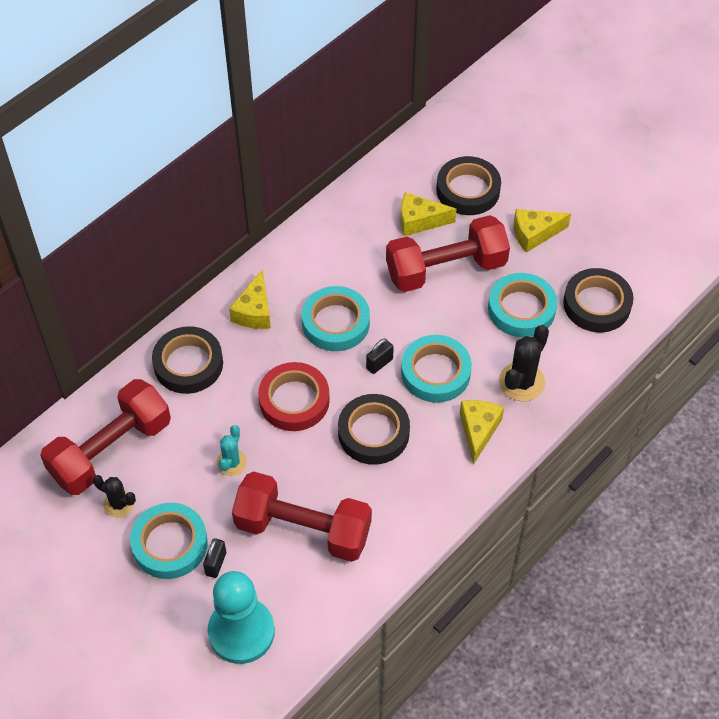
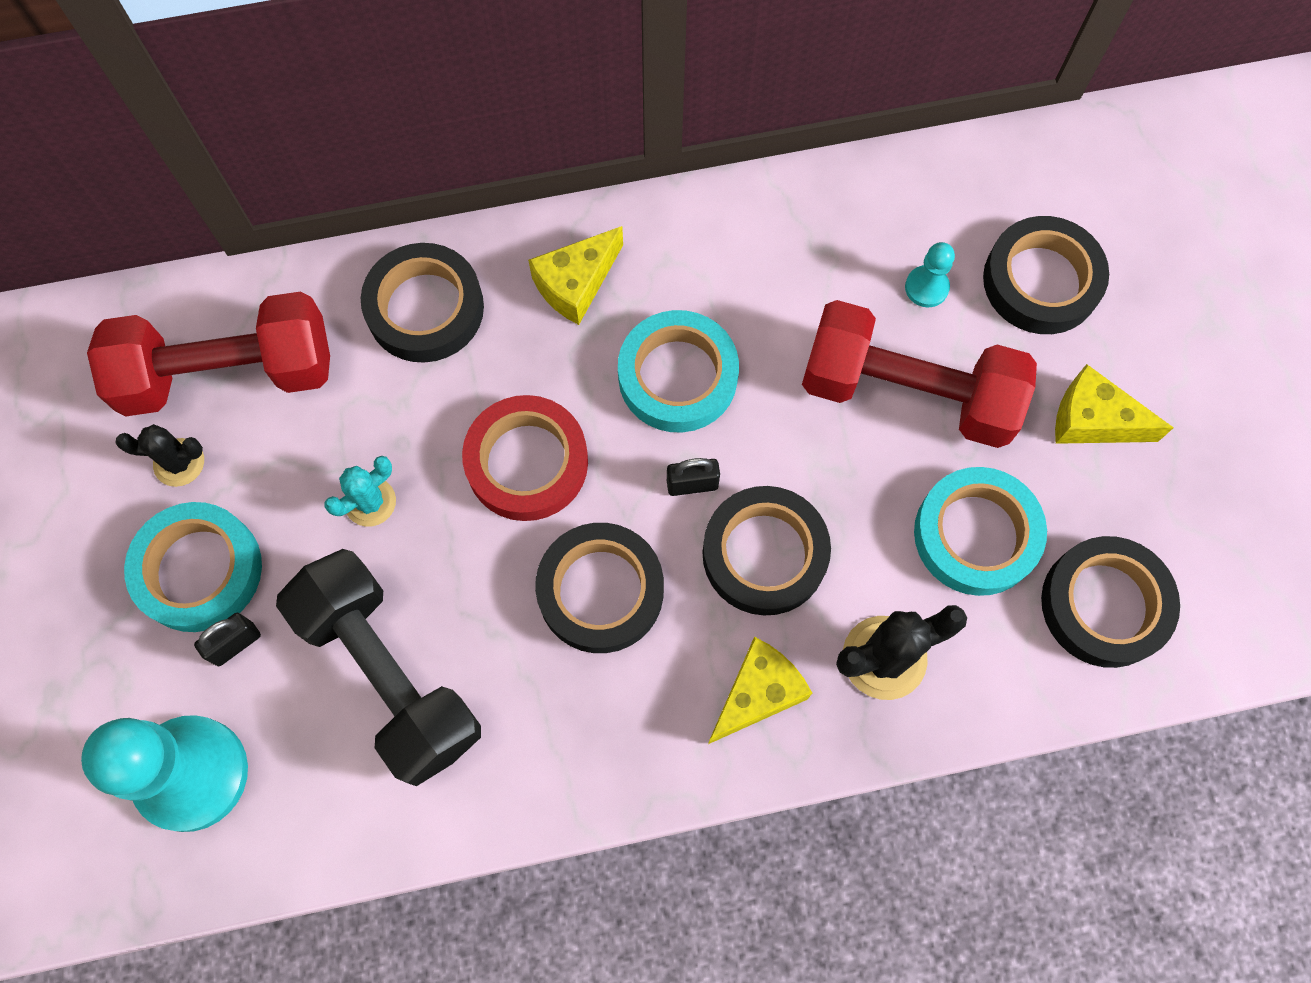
camera: 35 degrees right, 15 degrees up
(119, 504) = (179, 462): black cactus -> black cactus turned 60 degrees counterclockwise
(303, 529) = (389, 675): red dumbbell -> black dumbbell
(419, 221) = (926, 287): yellow cheese -> turquoise pawn
(435, 372) = (764, 554): turquoise tape -> black tape

